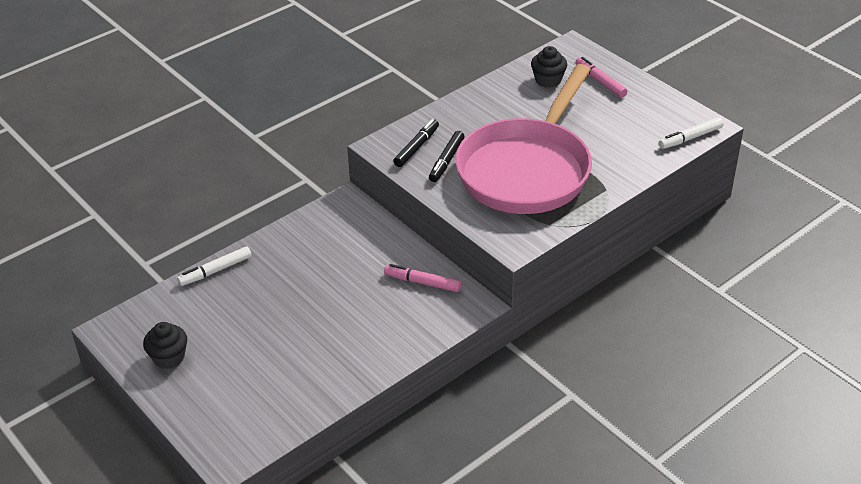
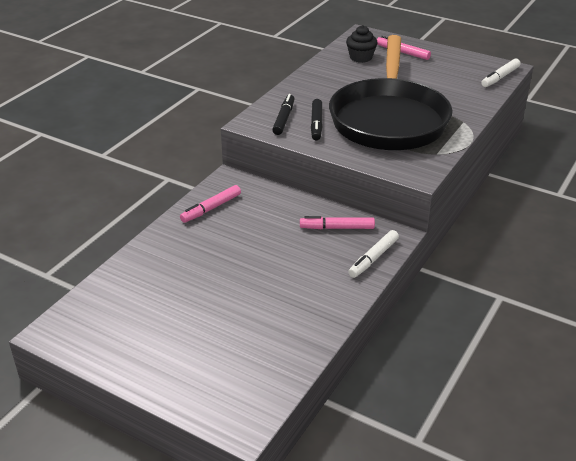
camera: 20 degrees left, 5 degrees down
(169, 357) = (129, 343): black cupcake -> none
(215, 271) = (136, 257): white marker -> white marker (373, 258)
(311, 232) = (211, 208): none -> pink marker
(527, 170) = (389, 119): pink pan -> black pan

